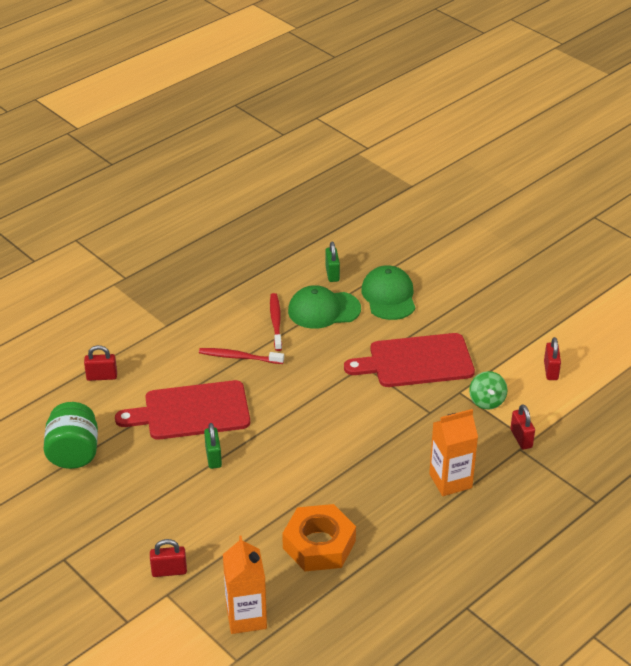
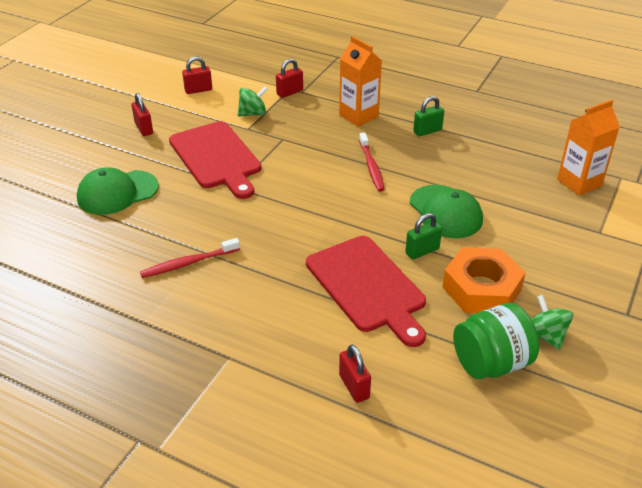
camera: 110 degrees left, 0 degrees up
(77, 496) = (546, 335): none -> green spinning top
(169, 571) = (576, 238): red padlock -> red padlock (144, 129)
(239, 357) = (262, 275): red toothbrush -> red toothbrush (371, 166)
(319, 544) = (475, 164): orange nut -> orange nut (481, 288)
(323, 310) = (155, 232): green cap -> green cap (445, 212)
(332, 273) = (85, 241): green padlock -> green padlock (427, 131)

